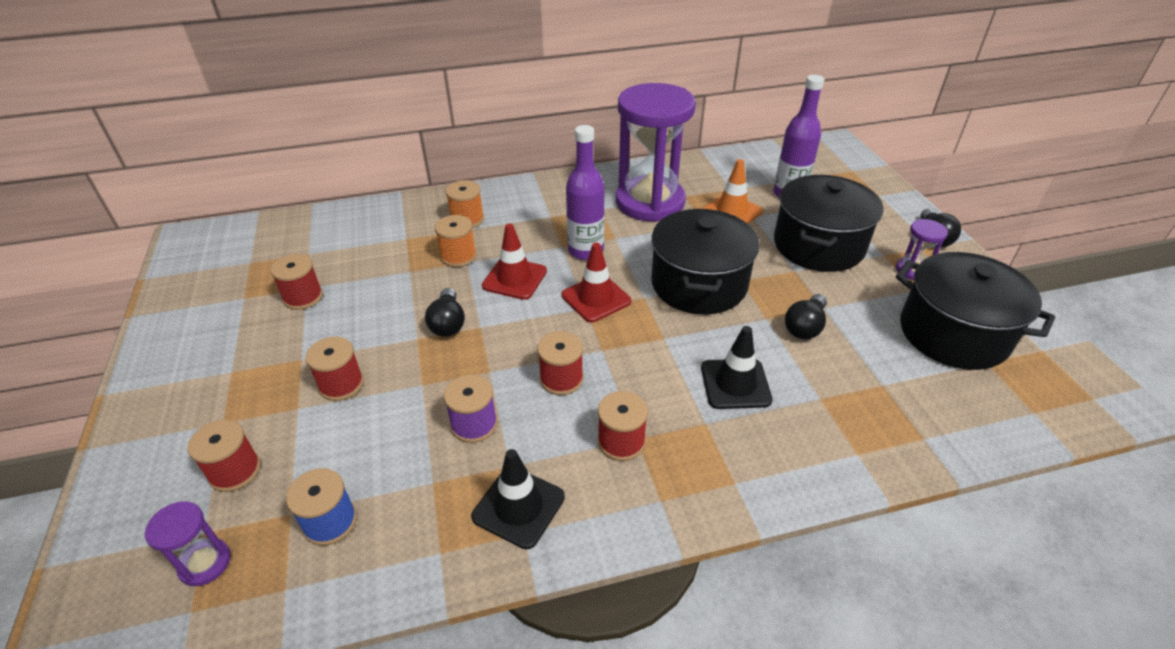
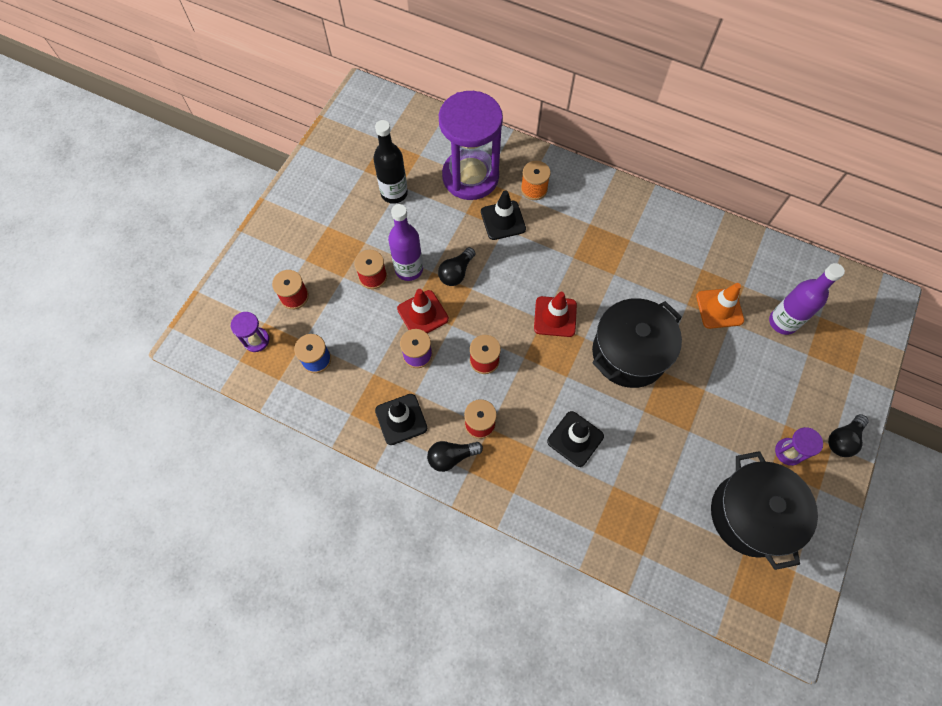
camera: 40 degrees right, 25 degrees up
(303, 297) = (394, 193): red spool -> black bottle
(458, 256) = (503, 220): orange spool -> black traffic cone
(514, 278) = (521, 264): red traffic cone -> red traffic cone (422, 314)
(585, 251) = (584, 272): purple bottle -> purple bottle (409, 269)
(650, 202) = (670, 257): purple hourglass -> purple hourglass (470, 176)
(805, 327) = (660, 435): black light bulb -> black light bulb (451, 457)
(818, 245) = (747, 383): black pot -> none

